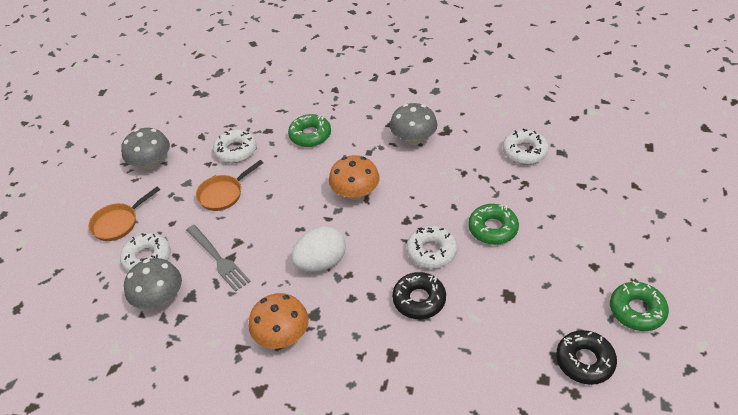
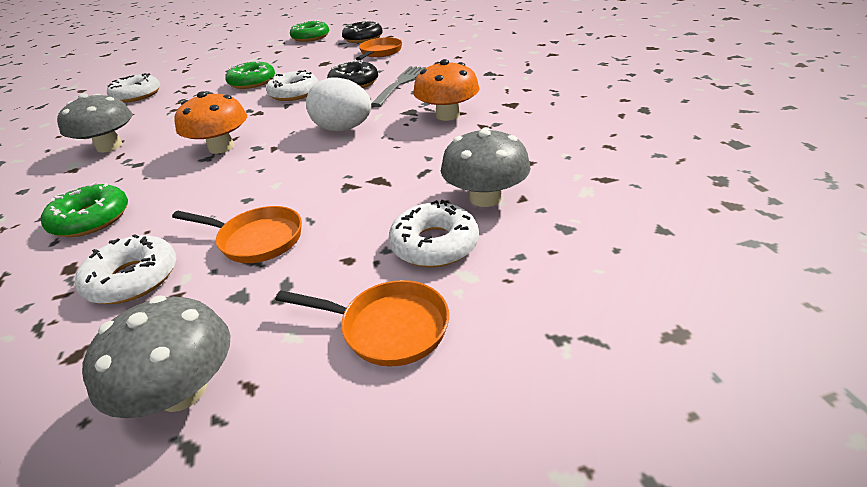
camera: 120 degrees left, 10 degrees down
(218, 259) = (386, 186): grey fork -> grey fork (400, 84)
(504, 355) = (380, 53): none -> orange pan

